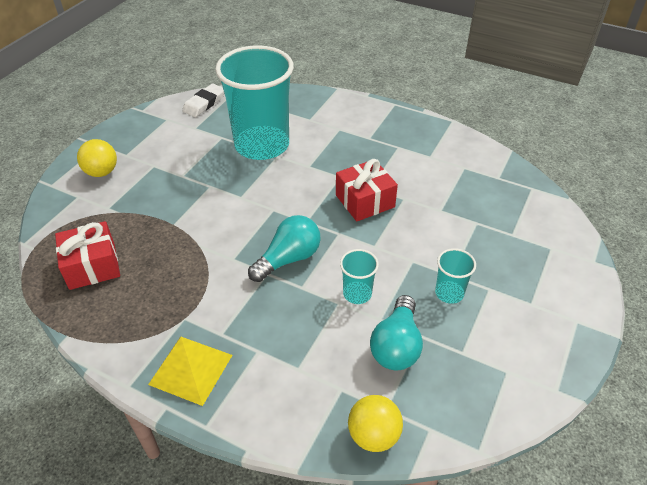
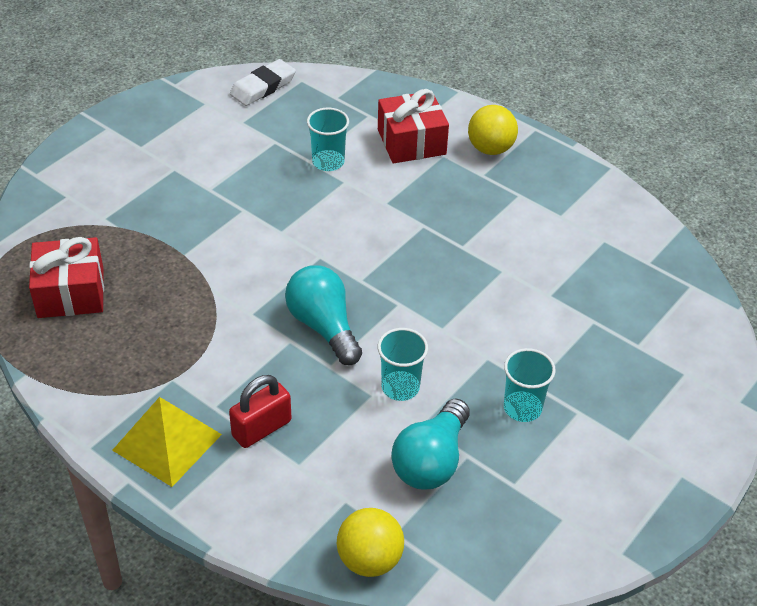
camera: 10 degrees right, 0 degrees up
(102, 172) = (104, 167): yellow ball -> yellow ball (490, 149)
(262, 145) = (328, 162): turquoise cup -> turquoise cup, size x0.41
(262, 344) = (261, 428): none -> red padlock
(289, 259) = (323, 326): turquoise light bulb -> turquoise light bulb turned 90 degrees counterclockwise
(365, 201) = (448, 265): red gift -> red gift (411, 142)

